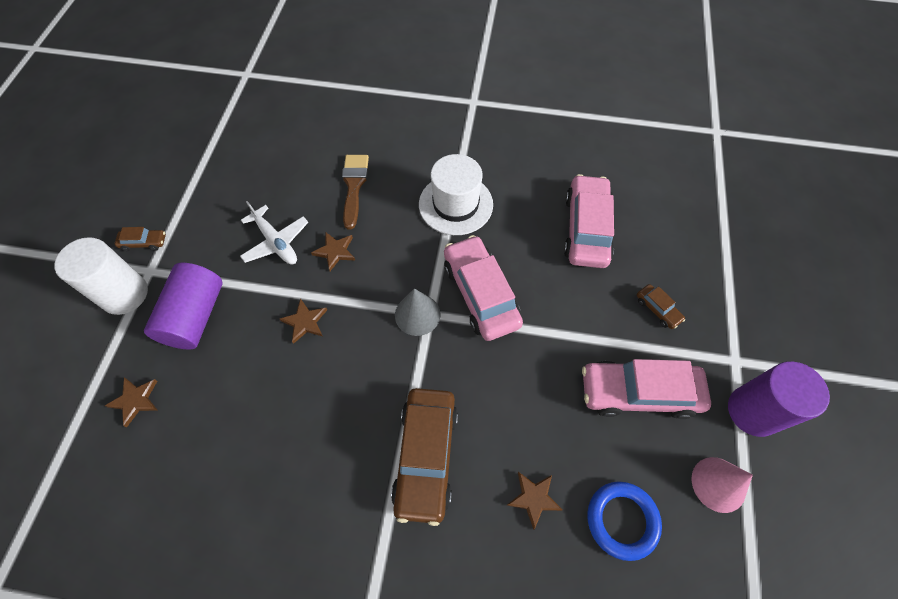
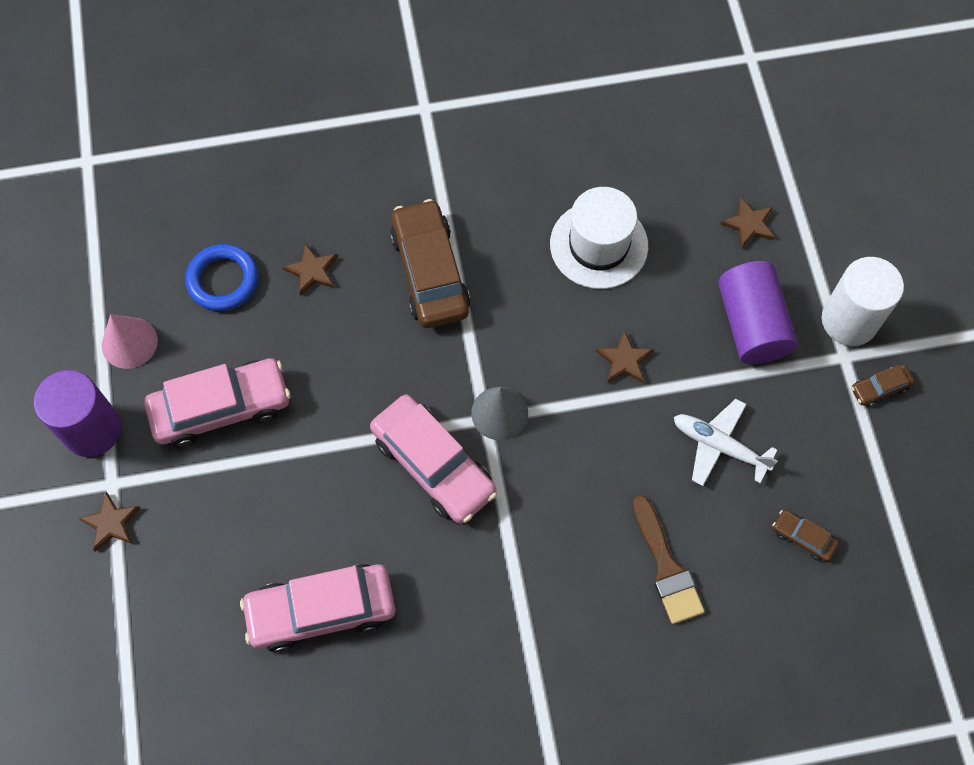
camera: 160 degrees right, 5 degrees up
(335, 251) = (638, 459): brown star -> brown star (111, 523)
(455, 204) = (513, 587): white hat -> white hat (599, 245)
(586, 229) = (321, 610): pink car -> pink car turned 90 degrees clockwise
(657, 309) = (210, 519): brown car -> brown car (803, 537)

